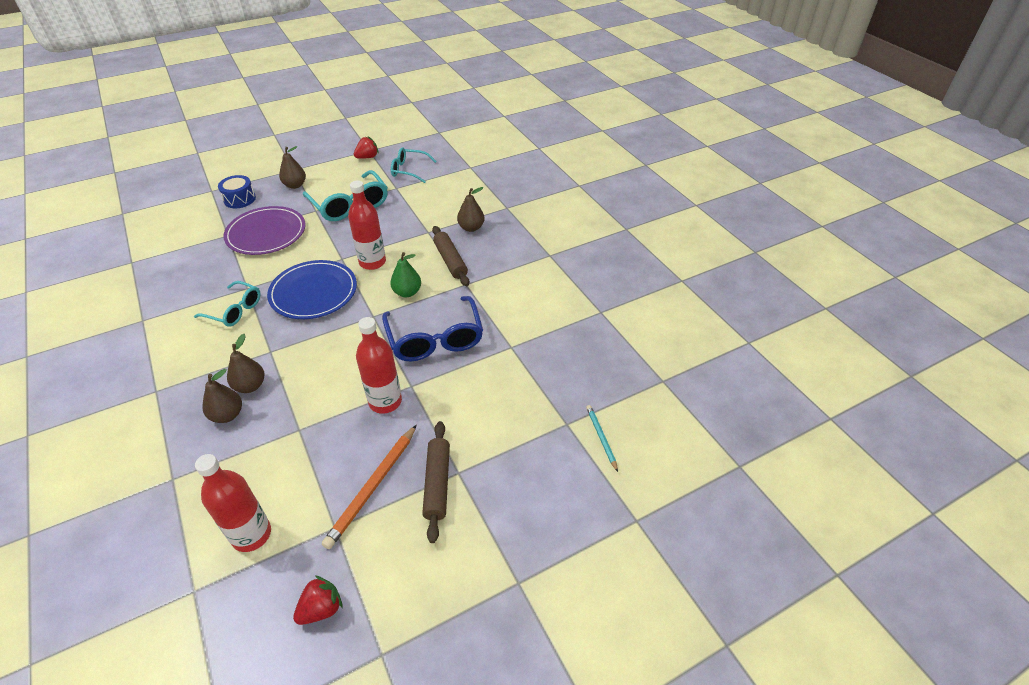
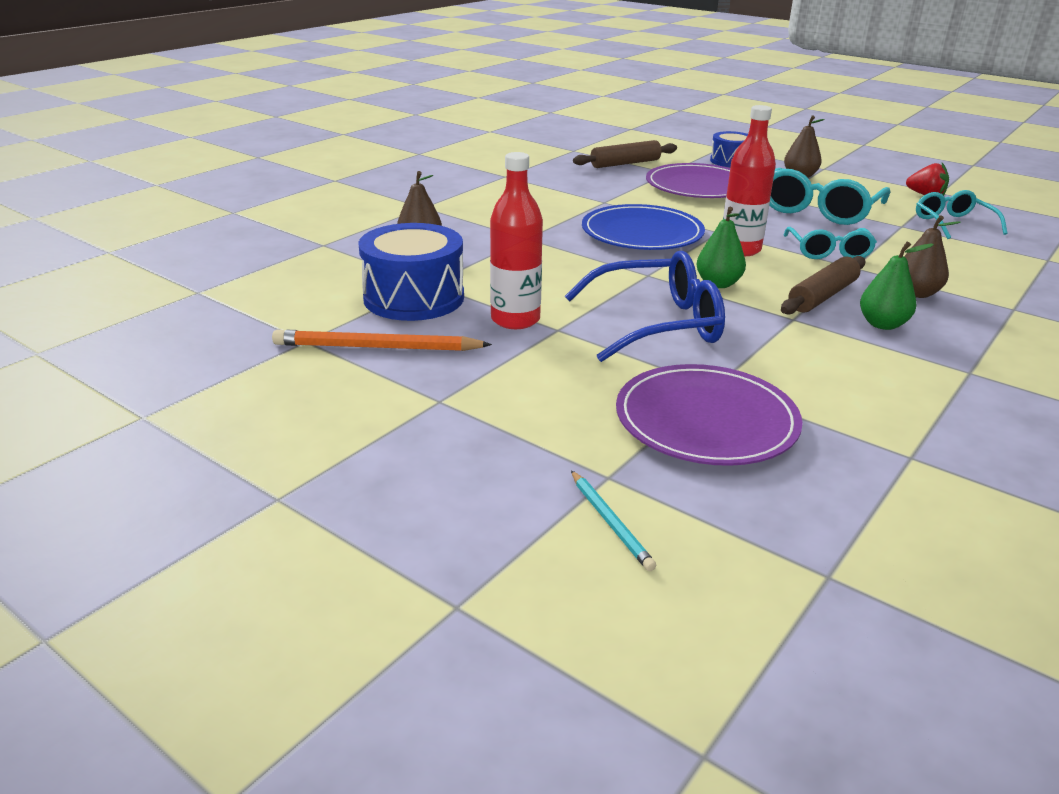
camera: 65 degrees right, 15 degrees down
(235, 310) = (565, 206): turquoise glasses -> turquoise glasses (829, 252)
(250, 386) = (468, 243): brown pear -> none
(251, 534) = (275, 299): red bottle -> none
(315, 445) = (414, 298): none -> blue drum
(321, 608) = (195, 362): red strawberry -> none
(435, 339) = (658, 324): blue glasses -> blue glasses turned 150 degrees counterclockwise
(437, 484) = (410, 390): brown rolling pin -> brown rolling pin (625, 163)
(492, 257) = (882, 324): none -> green pear
(539, 365) = (706, 420): none -> purple plate
(601, 438) = (610, 522): turquoise pencil -> turquoise pencil turned 105 degrees clockwise

